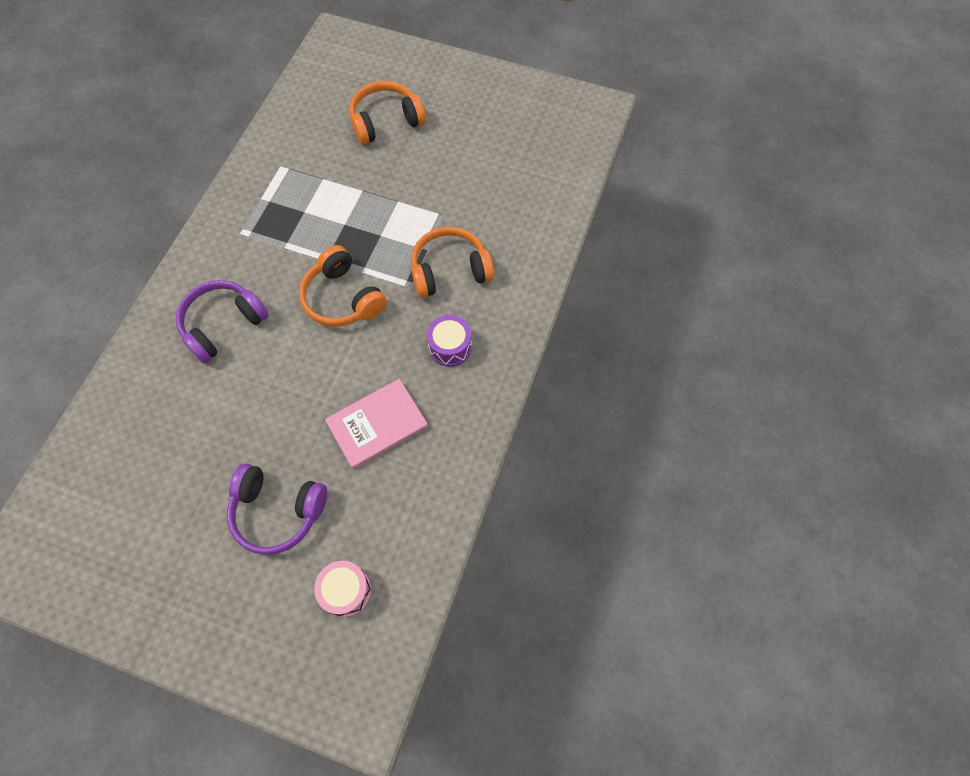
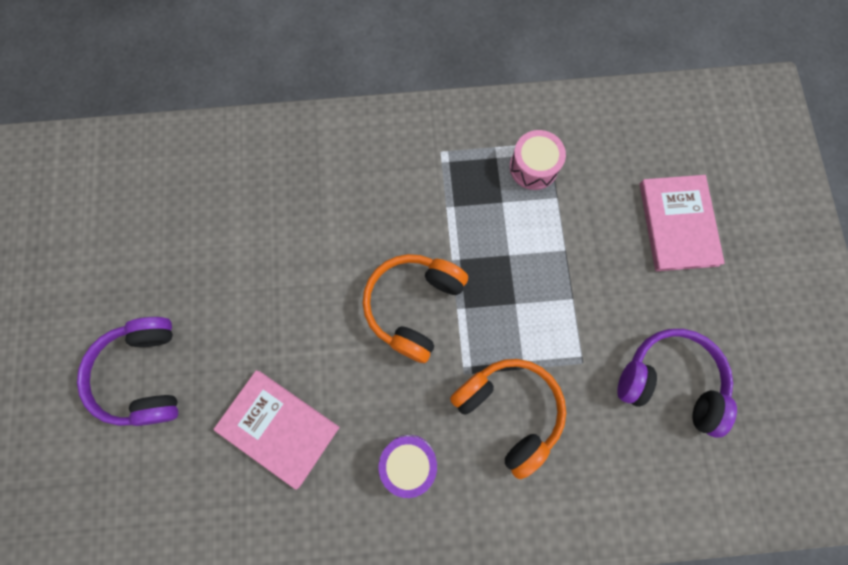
camera: 65 degrees right, 10 degrees up
(223, 325) = (324, 200): purple headphones -> purple headphones (670, 381)
(346, 590) = (85, 493): pink drum -> pink drum (533, 167)
(386, 121) = (678, 224): orange headphones -> pink book

